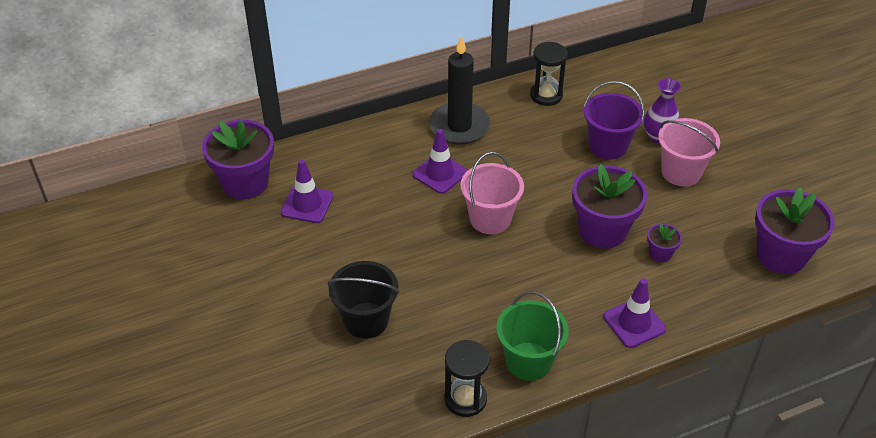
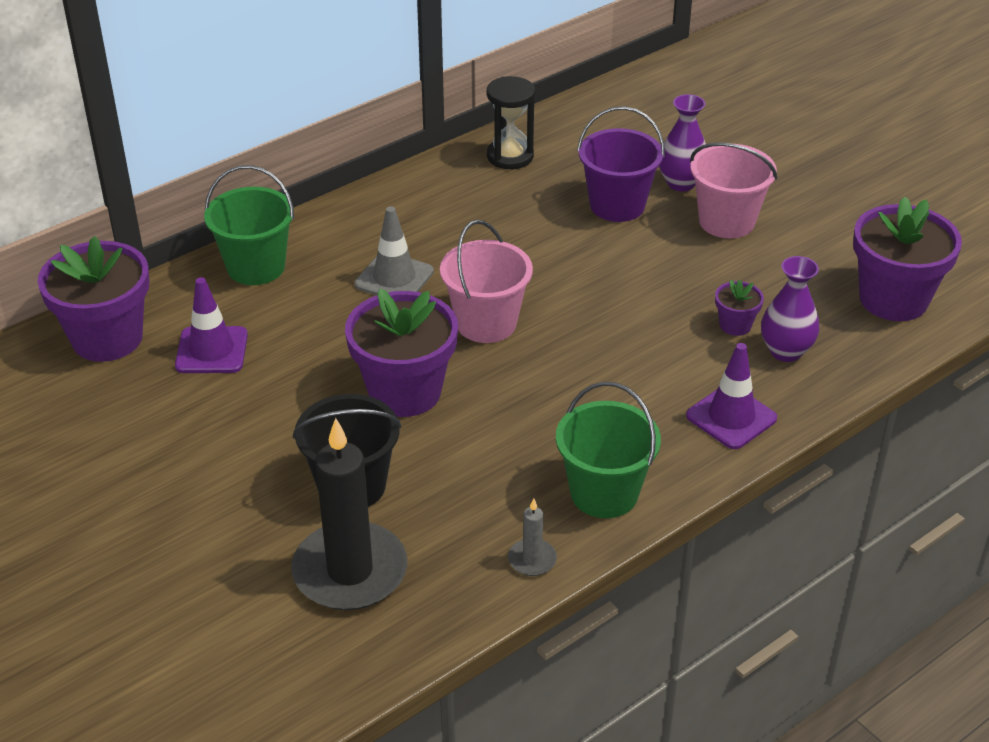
camera: 15 degrees left, 5 degrees down
(353, 148) = (256, 267): none -> green bucket
(440, 174) = (394, 278): purple traffic cone -> grey traffic cone
(459, 126) = (401, 214): black candle -> black candle (350, 571)
(465, 399) = (532, 559): black hourglass -> grey candle
(603, 230) = (647, 310): purple flower pot -> purple flower pot (405, 392)
(689, 280) = (785, 351): none -> purple vase

